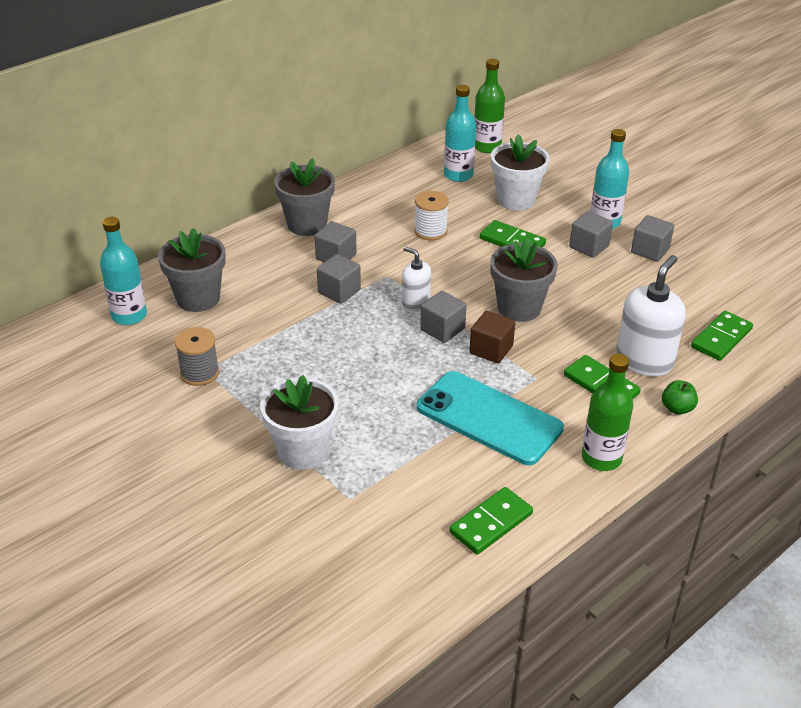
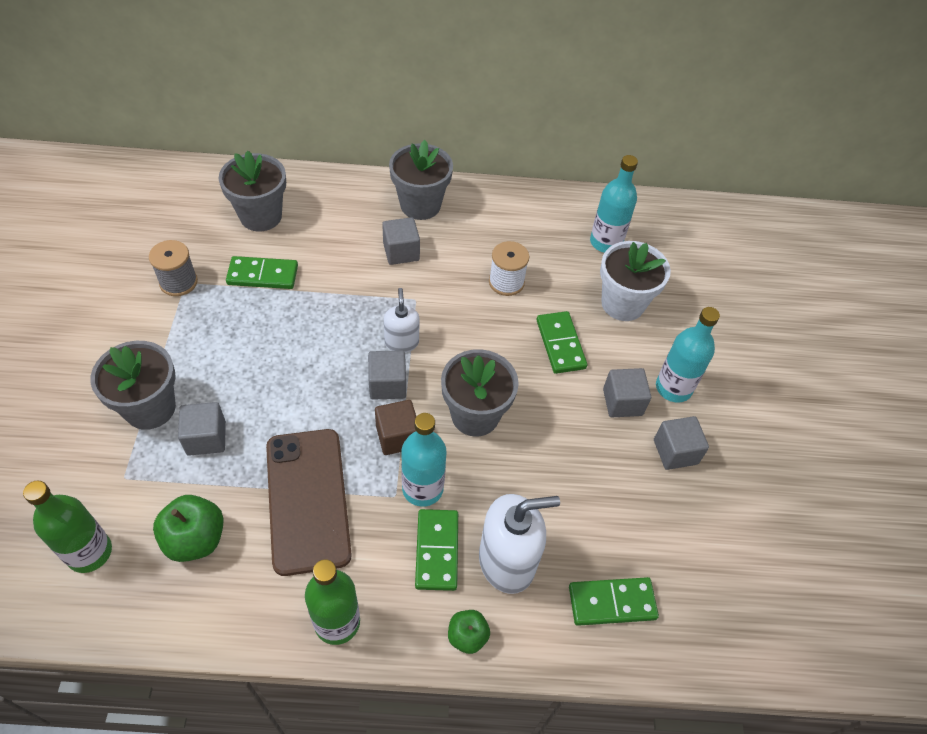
camera: 40 degrees right, 15 degrees up
(129, 316) = (201, 197): turquoise bottle -> turquoise bottle (422, 488)
(302, 451) = (150, 408): white flower pot -> grey flower pot
(339, 291) = (361, 286): grey cube -> grey cube (206, 438)
(452, 489) = (195, 539): none -> green apple
(487, 147) = (671, 230): green bottle -> green bottle (89, 552)
(489, 418) = (307, 500): turquoise phone -> brown phone
(491, 523) = (178, 597): green domino -> green domino (262, 275)

